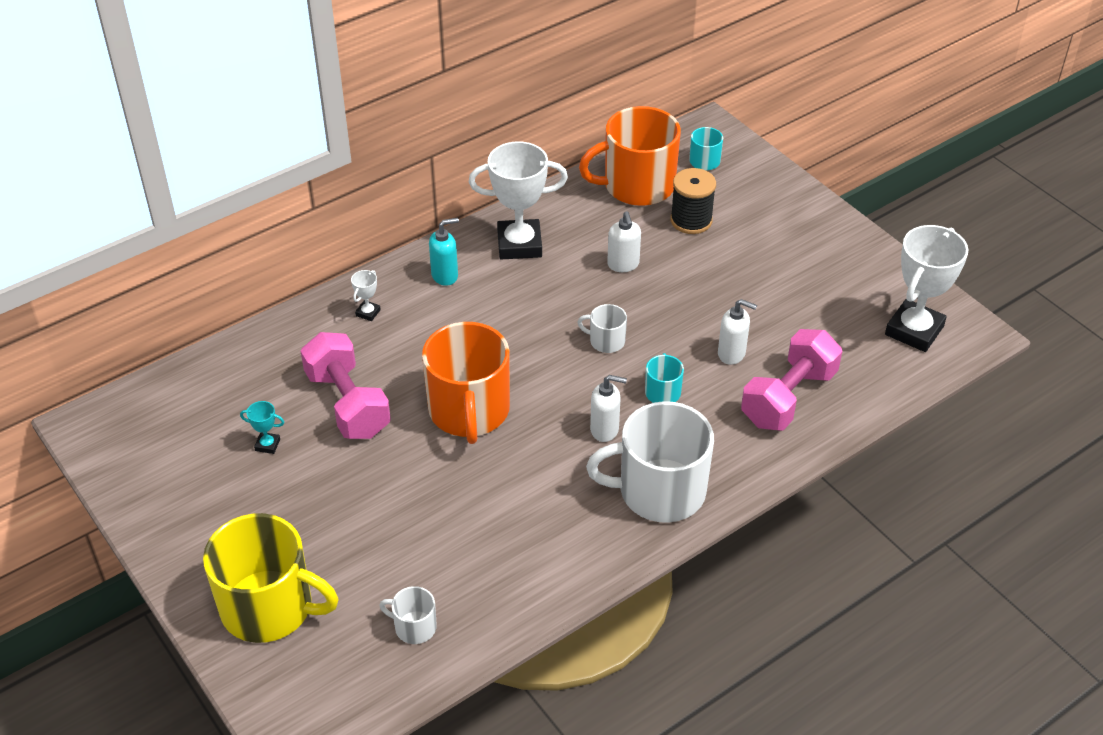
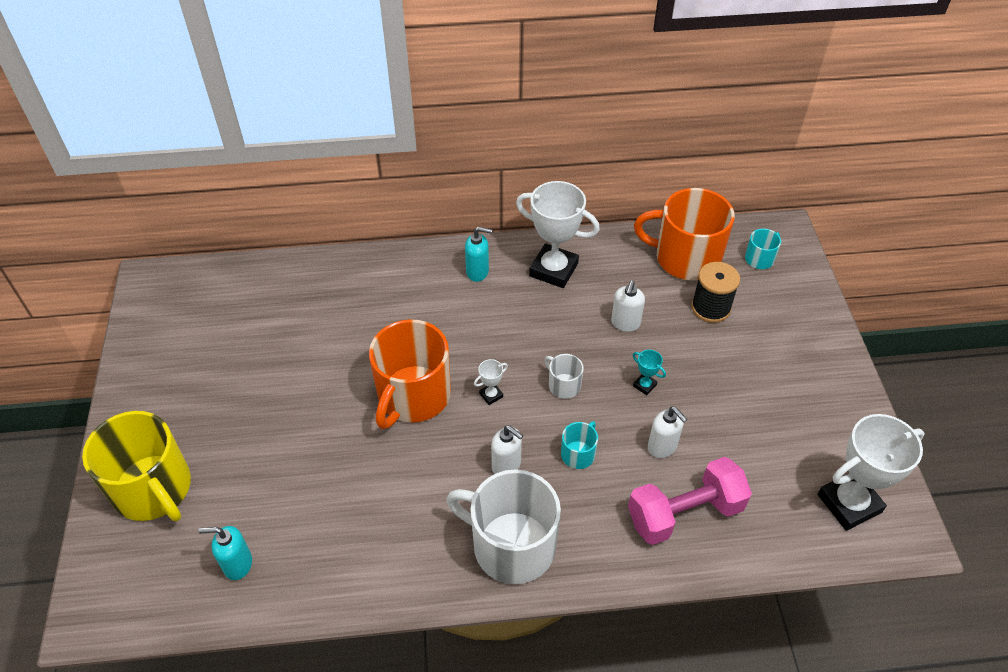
camera: 30 degrees right, 5 degrees up
(267, 445) = (251, 354): turquoise trophy -> turquoise trophy (644, 385)
(348, 404) = (330, 347): pink dumbbell -> none
(368, 313) = (399, 278): white trophy -> white trophy (491, 395)
(414, 627) = (237, 564): white mug -> turquoise soap dispenser

